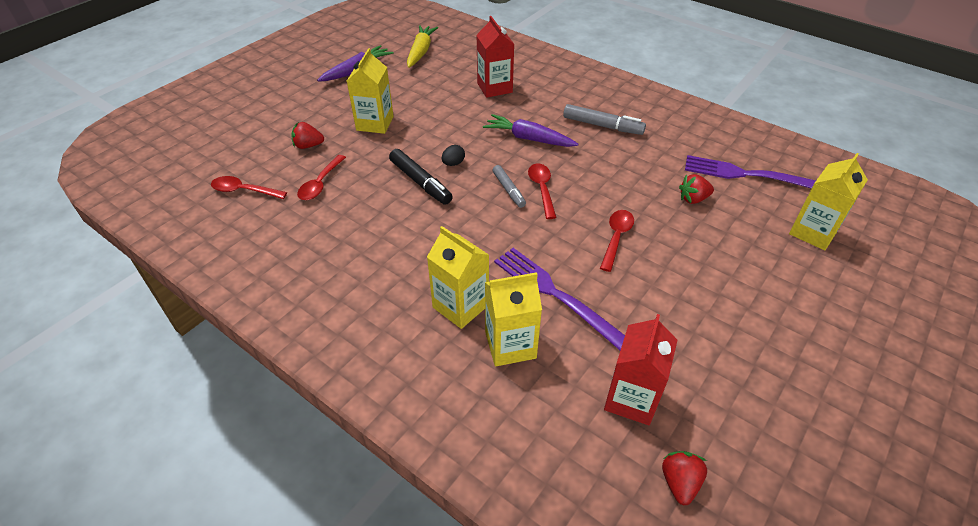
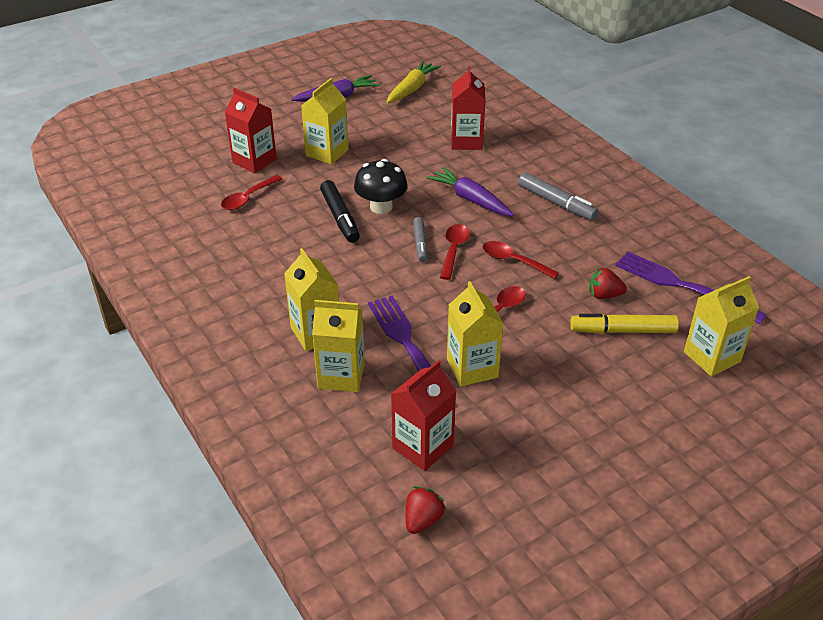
camera: 20 degrees right, 5 degrees down
(244, 191) = (178, 189): red spoon -> red spoon (513, 261)
(308, 146) = (254, 161): red strawberry -> red carton
(453, 163) = (381, 207): black egg -> black mushroom
(626, 301) = (472, 368): none -> yellow carton
(729, 228) = (623, 330): none -> yellow marker

